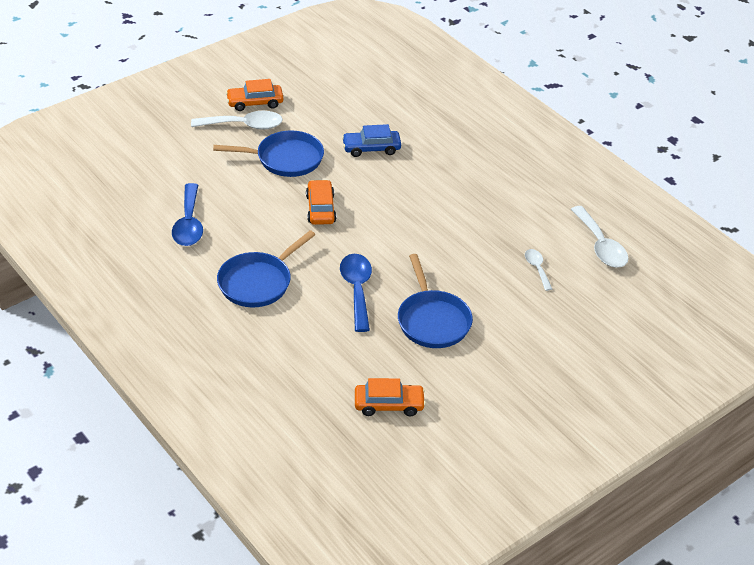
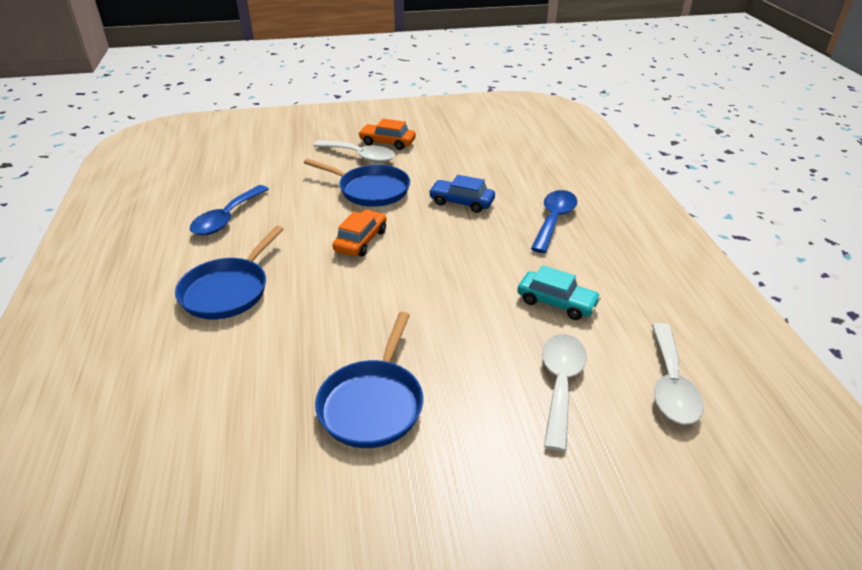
camera: 30 degrees right, 5 degrees down
(258, 282) = (228, 290): blue pan -> blue pan turned 45 degrees counterclockwise
(357, 290) = (319, 334): blue spoon -> blue spoon (554, 220)
(389, 405) = (214, 502): orange car -> none
(500, 213) = (556, 302): none -> turquoise car
(537, 268) = (560, 384): white spoon -> white spoon, size x1.78

